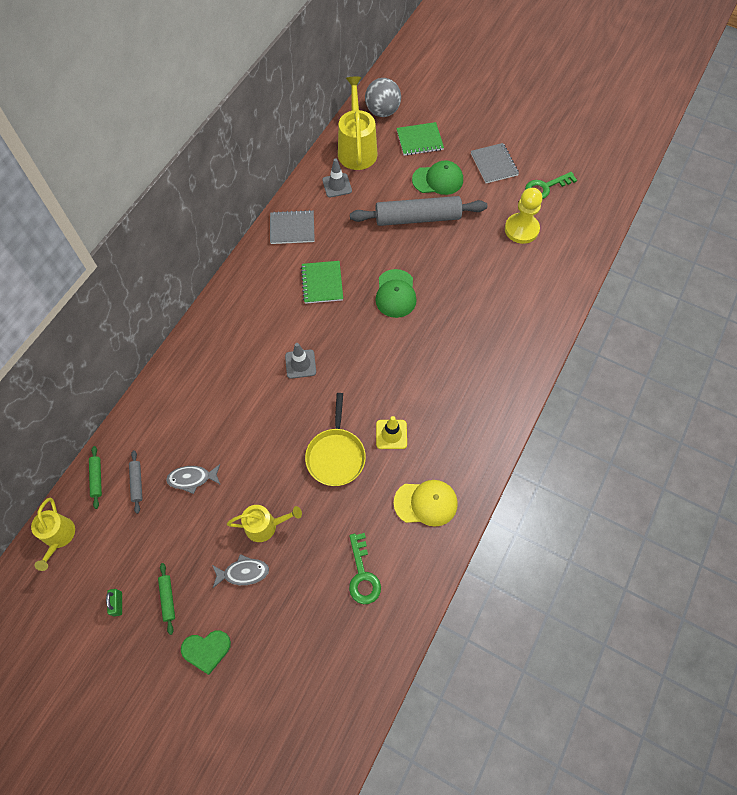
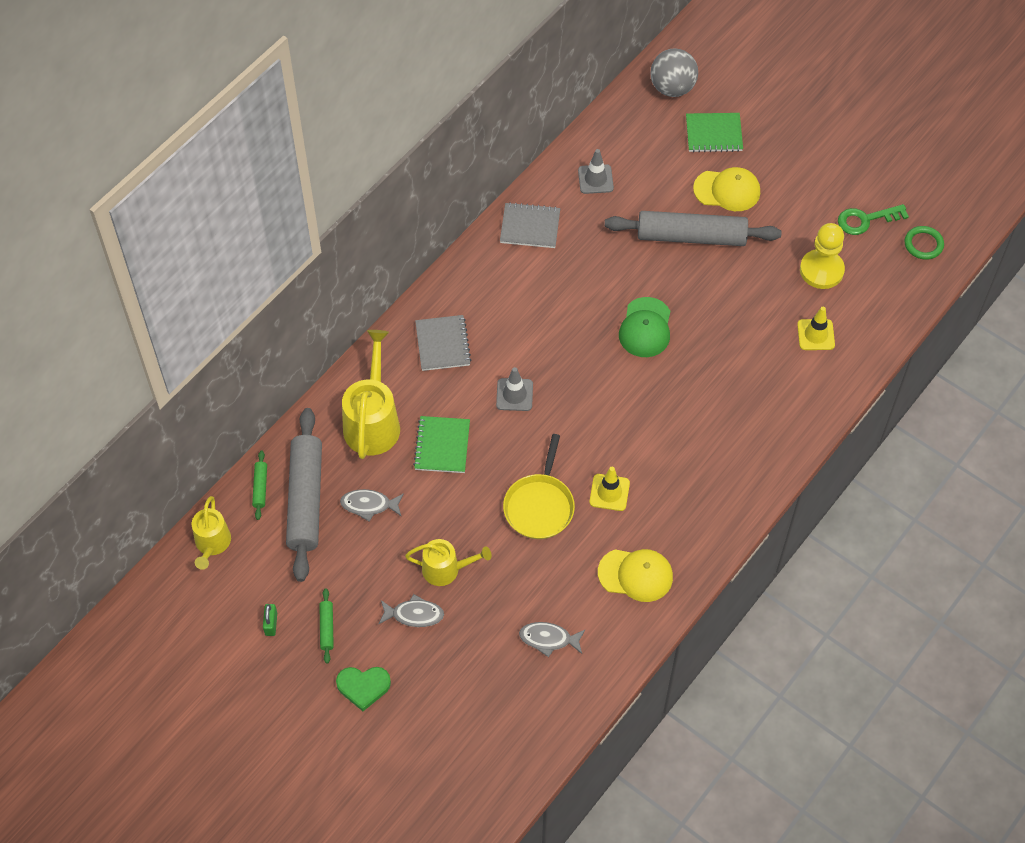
camera: 10 degrees right, 5 degrees down
(137, 483) = (305, 500): grey rolling pin -> grey rolling pin, size x2.47
(322, 283) = (556, 301): green notebook -> green notebook (442, 446)
(357, 149) = (629, 134): yellow watering can -> yellow watering can (373, 421)
(362, 575) = (548, 639): green key -> grey fish
(438, 180) = (727, 190): green cap -> yellow cap
(494, 164) = (804, 180): grey notebook -> grey notebook (442, 344)
(528, 279) = (815, 335): none -> yellow traffic cone
(592, 199) = (923, 244): none -> green ring

